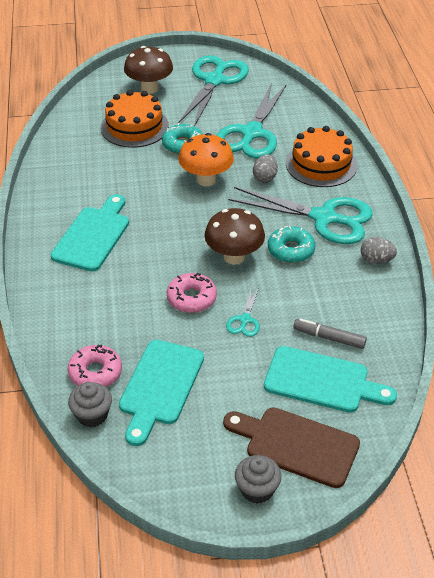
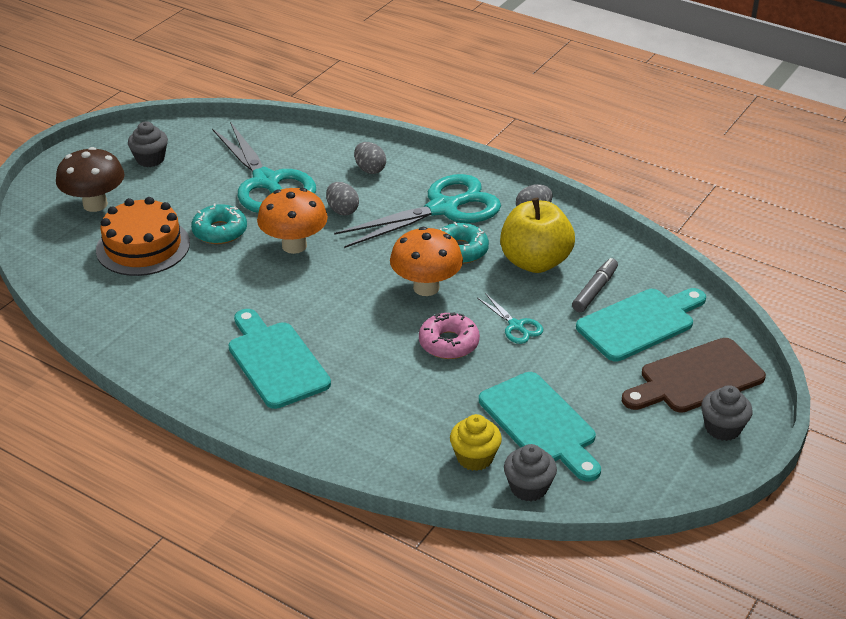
camera: 50 degrees left, 5 degrees down
(95, 373) = (475, 457): pink donut -> yellow cupcake
(214, 81) = (150, 159): turquoise scissors -> grey cupcake
(234, 257) = (426, 287): brown mushroom -> orange mushroom
(321, 164) = (370, 169): orange cake -> grey egg
(323, 291) = (535, 262): none -> yellow apple
(329, 338) = (594, 290): grey marker -> grey marker turned 150 degrees clockwise

